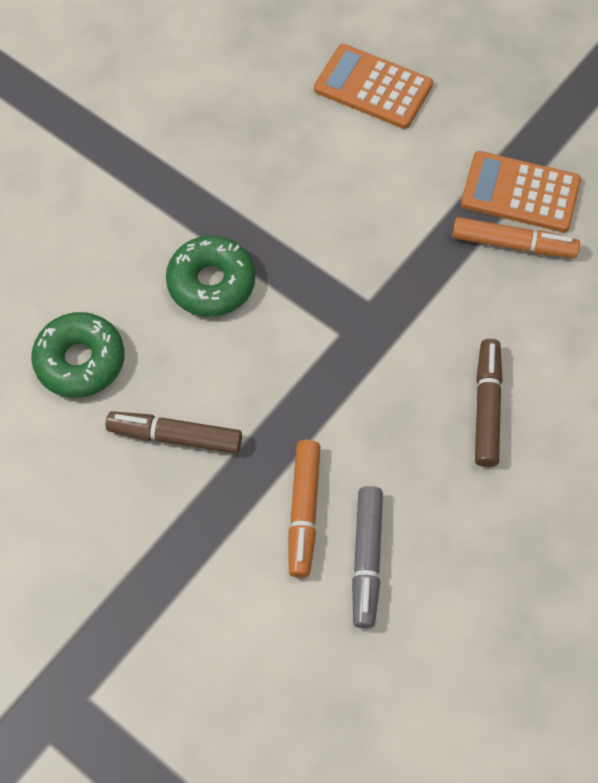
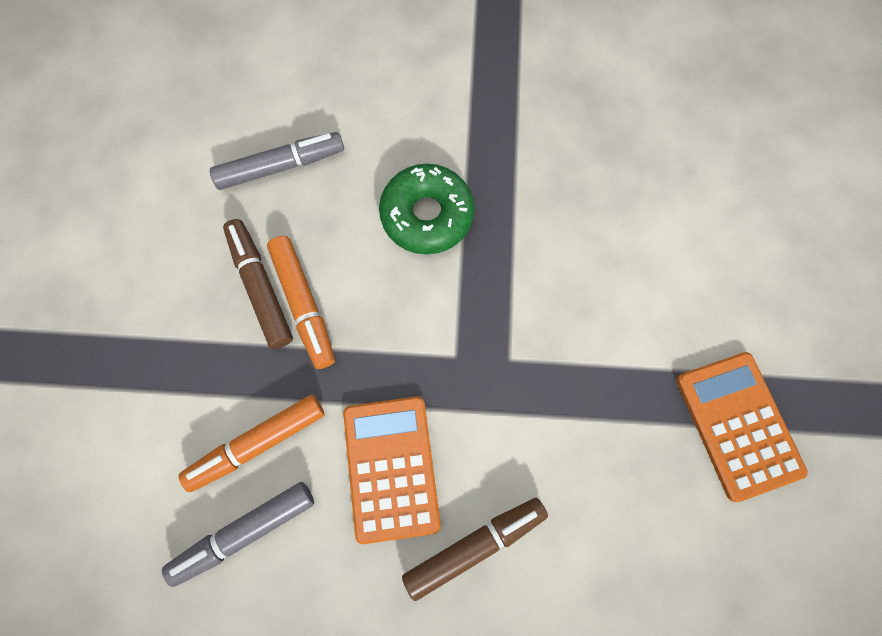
camera: 55 degrees right, 10 degrees up
(80, 361) = (281, 166): green donut -> grey marker
(373, 87) = (739, 212): orange calculator -> orange calculator (391, 468)
(513, 244) = (673, 456): orange marker -> orange marker (304, 304)

